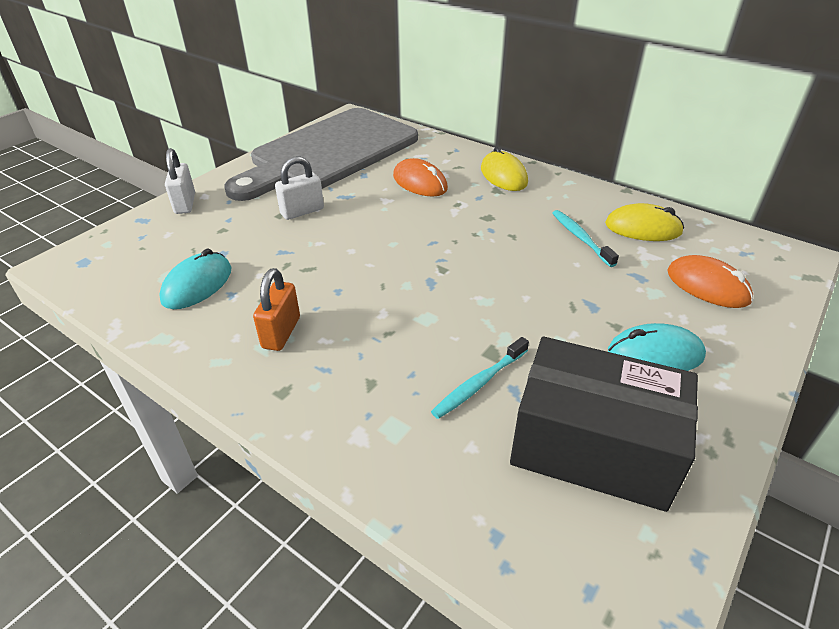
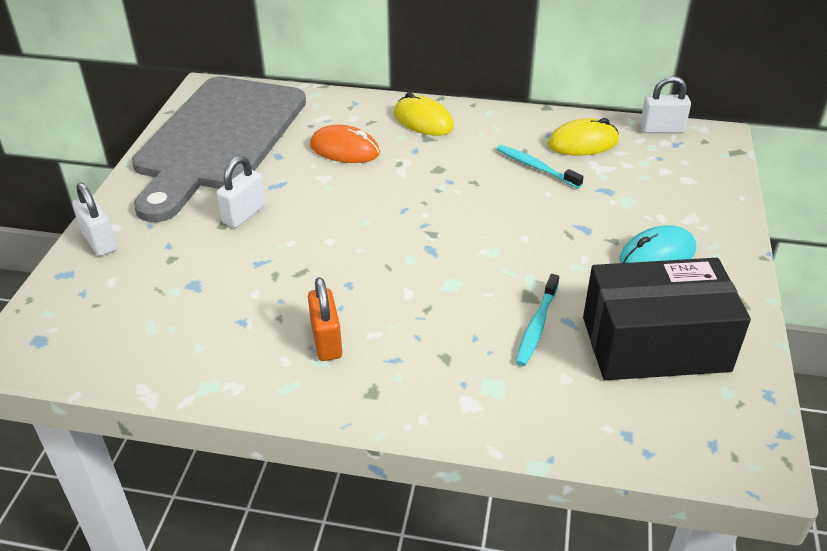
camera: 25 degrees left, 0 degrees up
(197, 285) = (198, 323): turquoise mouse -> none
(707, 286) = (664, 183): orange mouse -> none
(736, 236) = (661, 129): none -> white padlock

